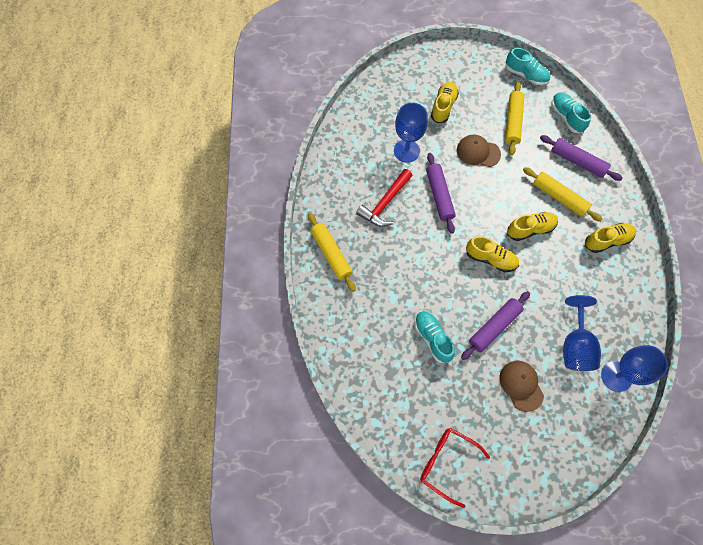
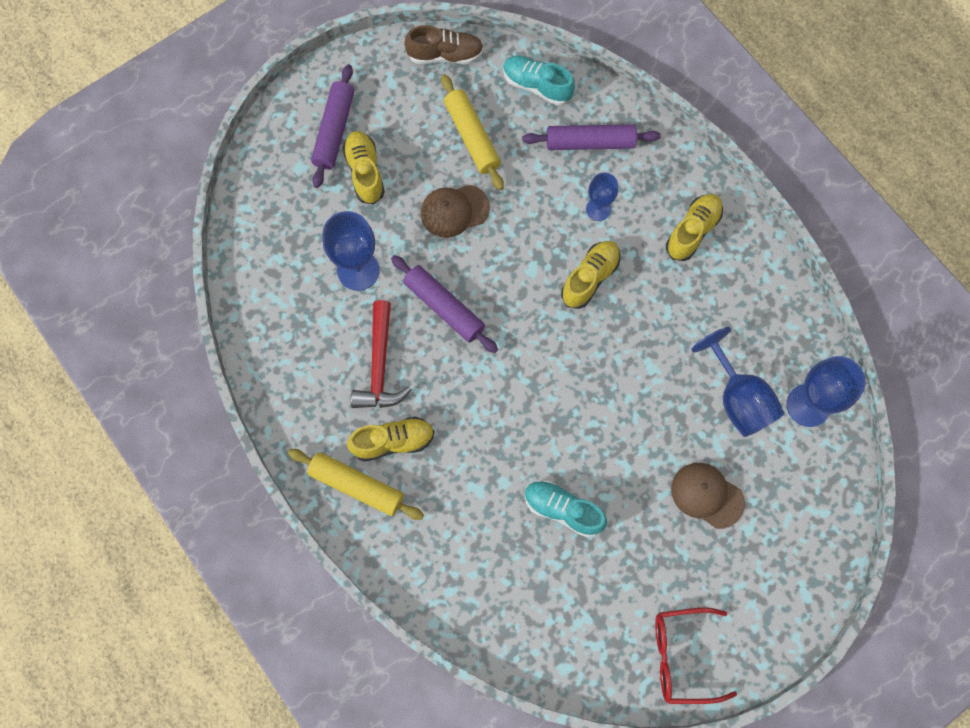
camera: 35 degrees left, 5 degrees up
(490, 259) = (566, 352): yellow shoe -> yellow shoe (393, 441)
(494, 327) = (628, 442): purple rolling pin -> purple rolling pin (334, 131)
(526, 75) = (445, 55): turquoise shoe -> brown shoe
(559, 197) = (598, 209): yellow rolling pin -> blue goblet

